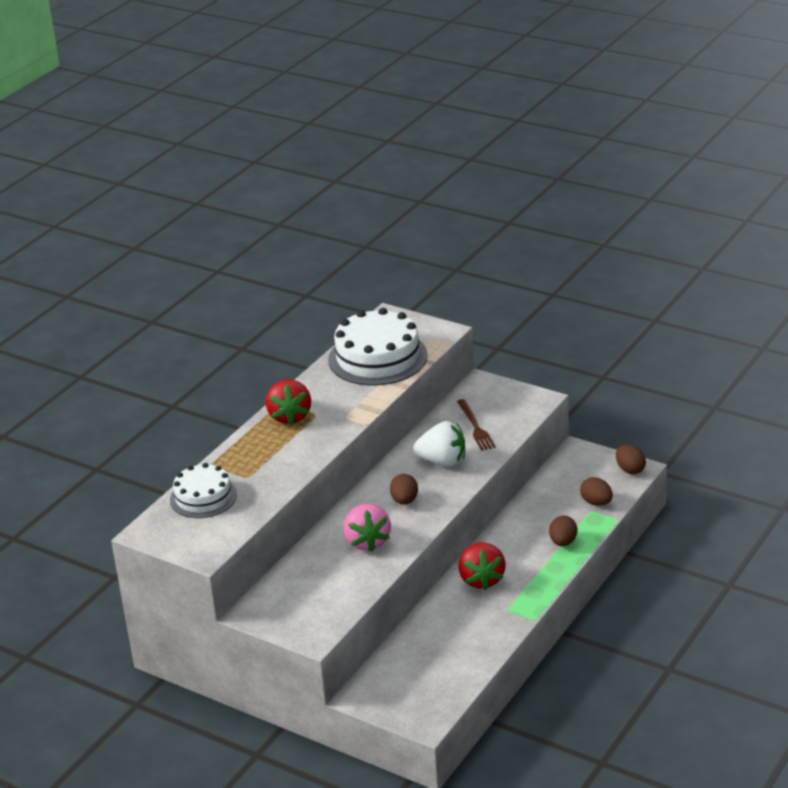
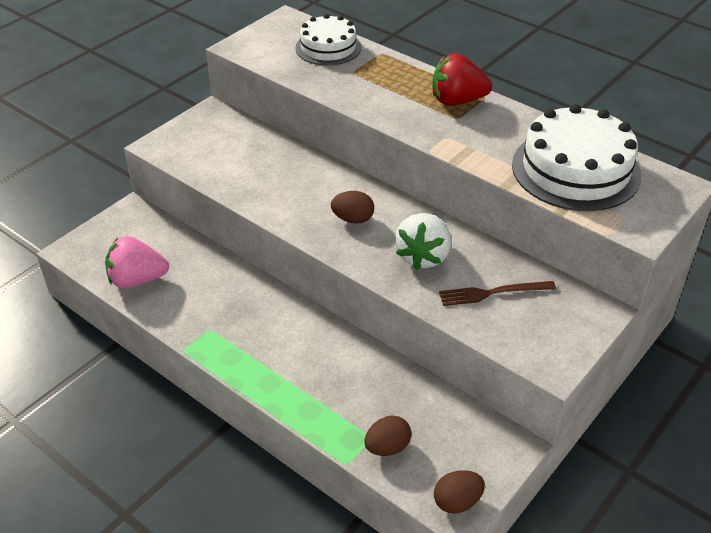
camera: 95 degrees right, 10 degrees up
(367, 542) = (289, 187): pink strawberry -> pink strawberry (137, 280)
(481, 579) = (269, 314): red strawberry -> none
(563, 542) = (313, 398): brown egg -> none

